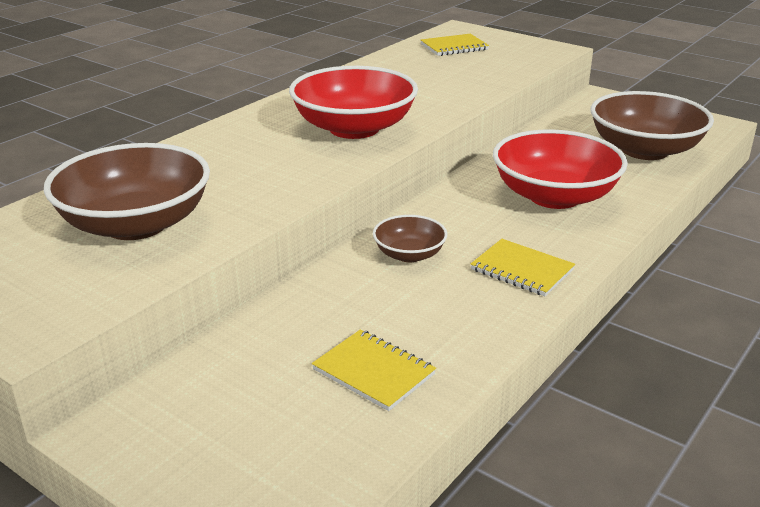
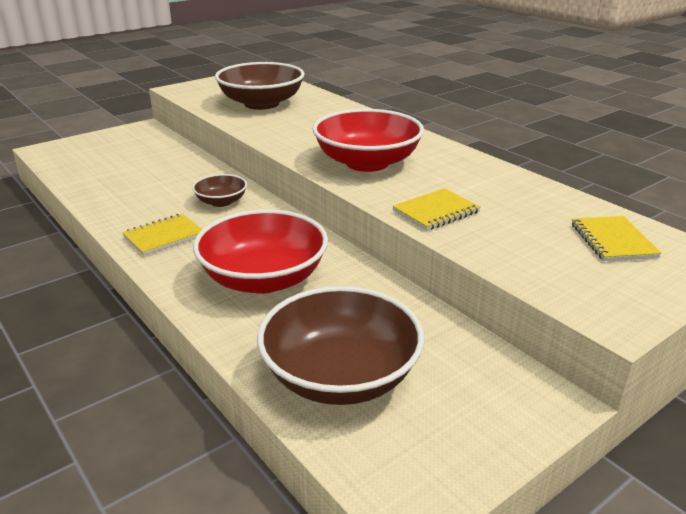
camera: 105 degrees right, 0 degrees up
(374, 372) = (115, 177): yellow notebook -> yellow notebook (436, 212)

